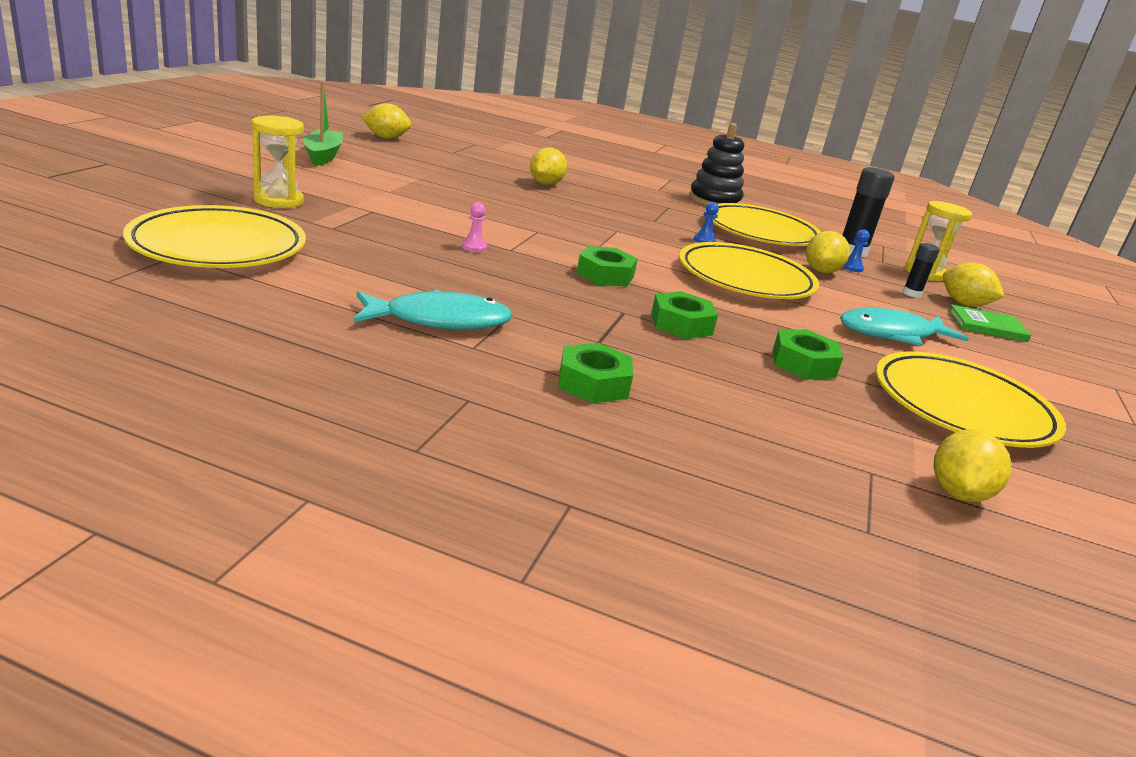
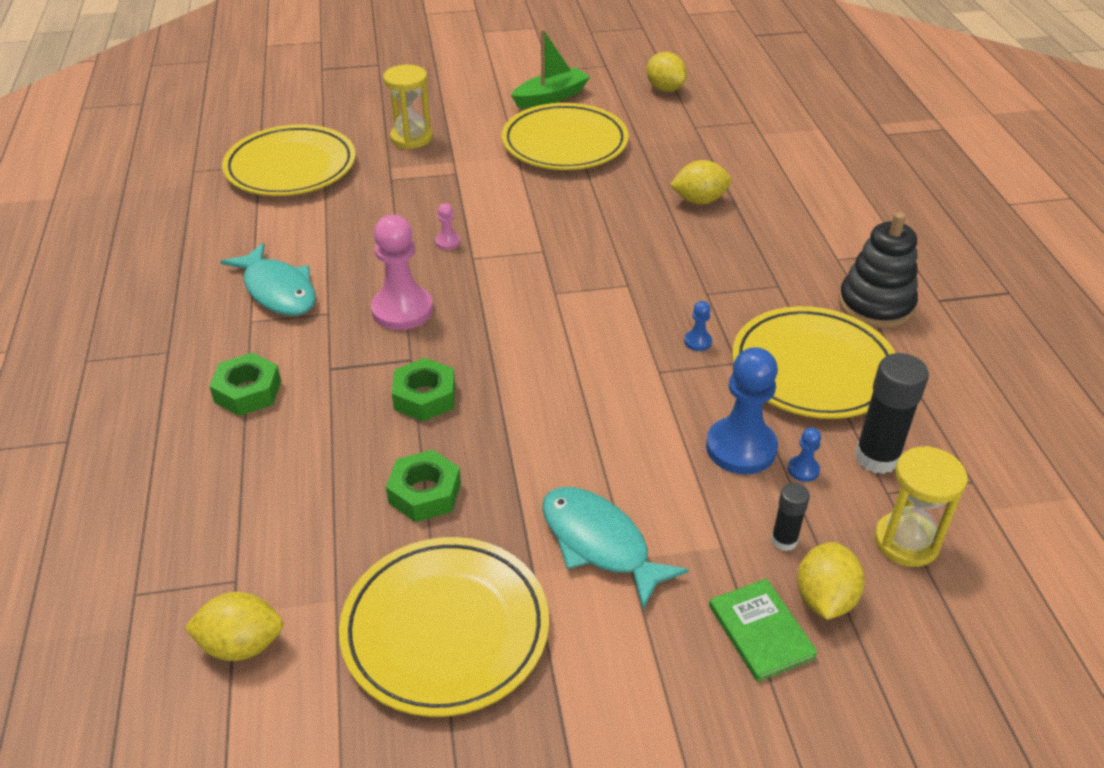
camera: 65 degrees right, 15 degrees up
(549, 291) = (402, 310): none -> pink pawn
(605, 275) = (486, 321): green nut -> none
(745, 279) = (615, 401): yellow plate -> yellow plate (564, 143)
(821, 271) = (741, 448): yellow lemon -> blue pawn

